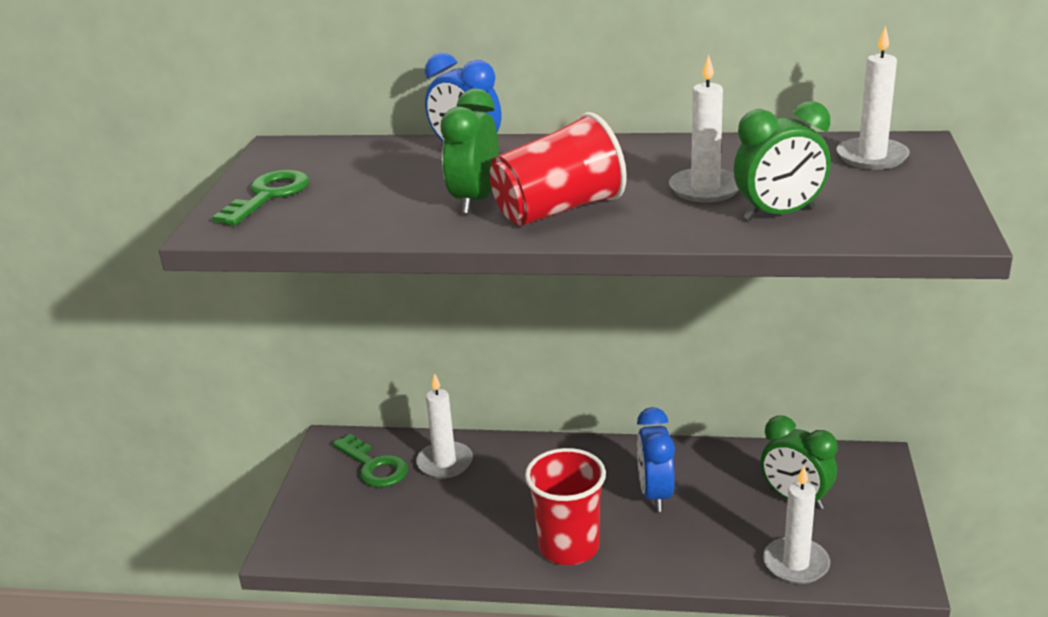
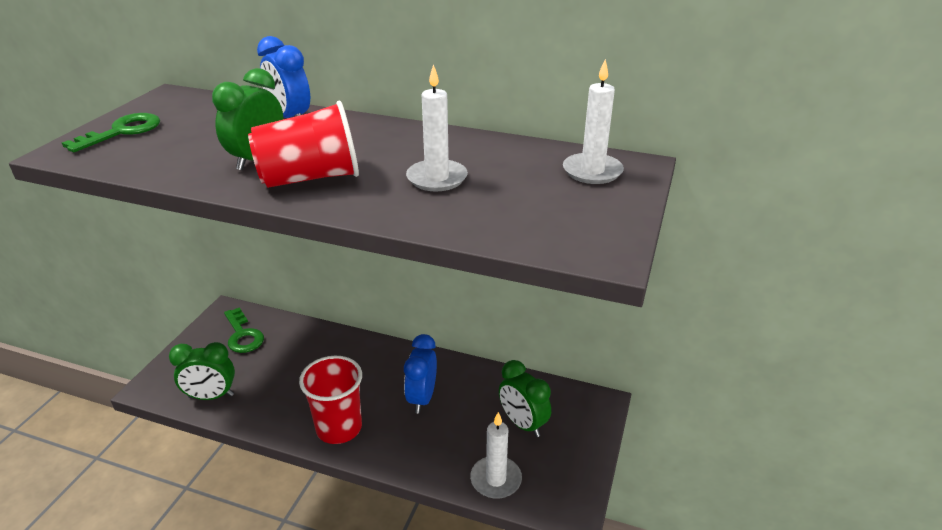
camera: 10 degrees right, 5 degrees up
(445, 463) = (291, 342): white candle -> none
(779, 214) = (475, 212): green clock -> green clock (211, 396)

